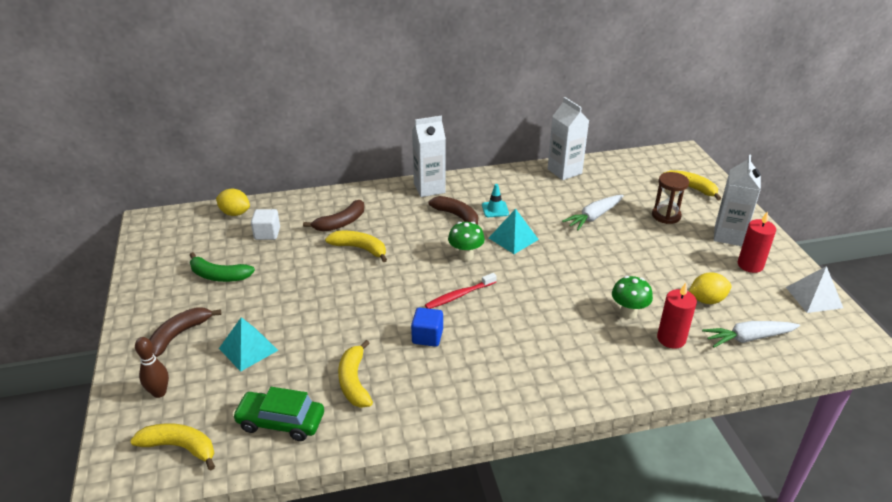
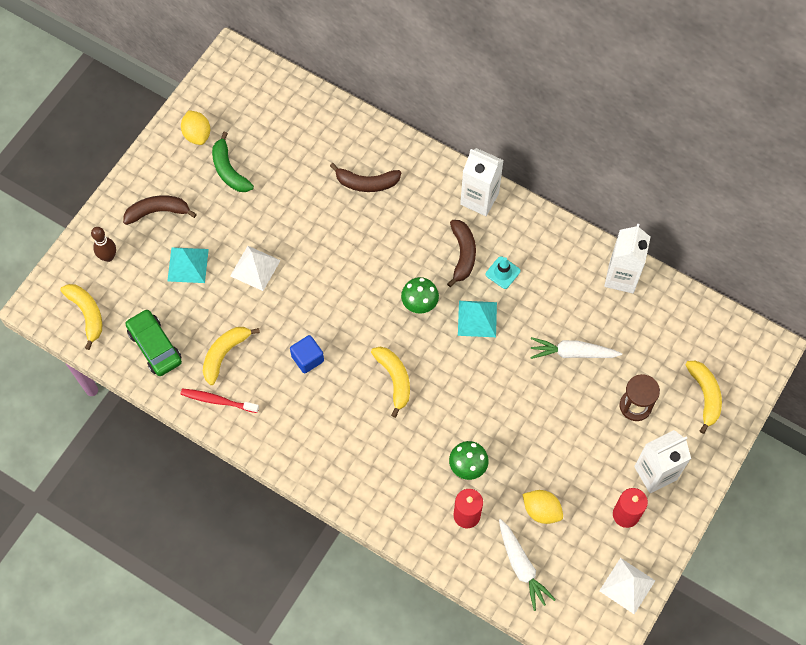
camera: 45 degrees right, 30 degrees up
(235, 213) = (300, 101): yellow lemon -> yellow lemon (197, 134)
(267, 233) = (301, 149): white cube -> none
(312, 314) = (255, 268): none -> white pyramid
(360, 248) = (351, 227): yellow banana -> yellow banana (394, 379)
(459, 295) = (370, 340): red toothbrush -> red toothbrush (217, 401)
(748, 338) = (521, 567): white carrot -> white carrot turned 150 degrees counterclockwise

